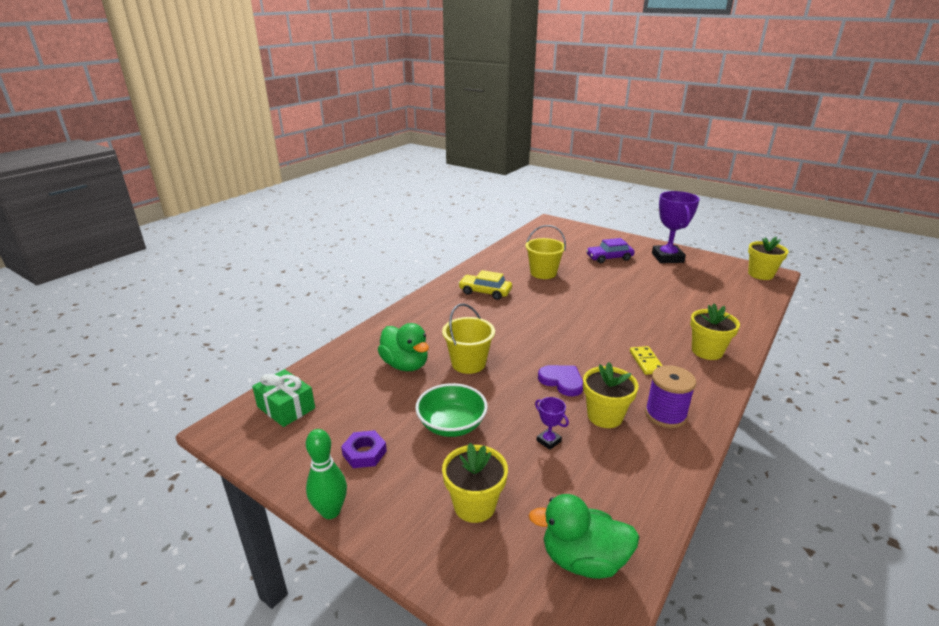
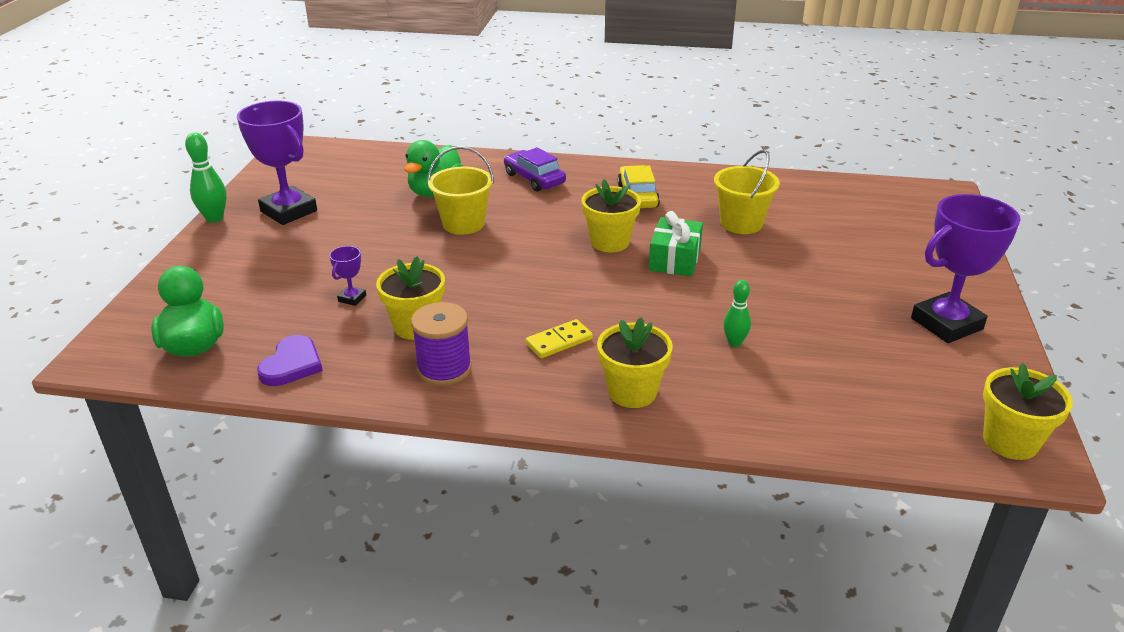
camera: 65 degrees right, 5 degrees up
(286, 407) = (332, 160): green gift -> green gift (674, 259)
(364, 453) = (289, 211): purple nut -> purple trophy
(451, 425) = (350, 240): green bowl -> none
(474, 505) = (243, 278): yellow flower pot -> yellow flower pot (610, 242)
(562, 381) = (468, 287): purple heart -> purple heart (292, 364)
(609, 258) = (867, 267): purple car -> purple car (534, 179)
(666, 309) = (734, 343): none -> green bowling pin

